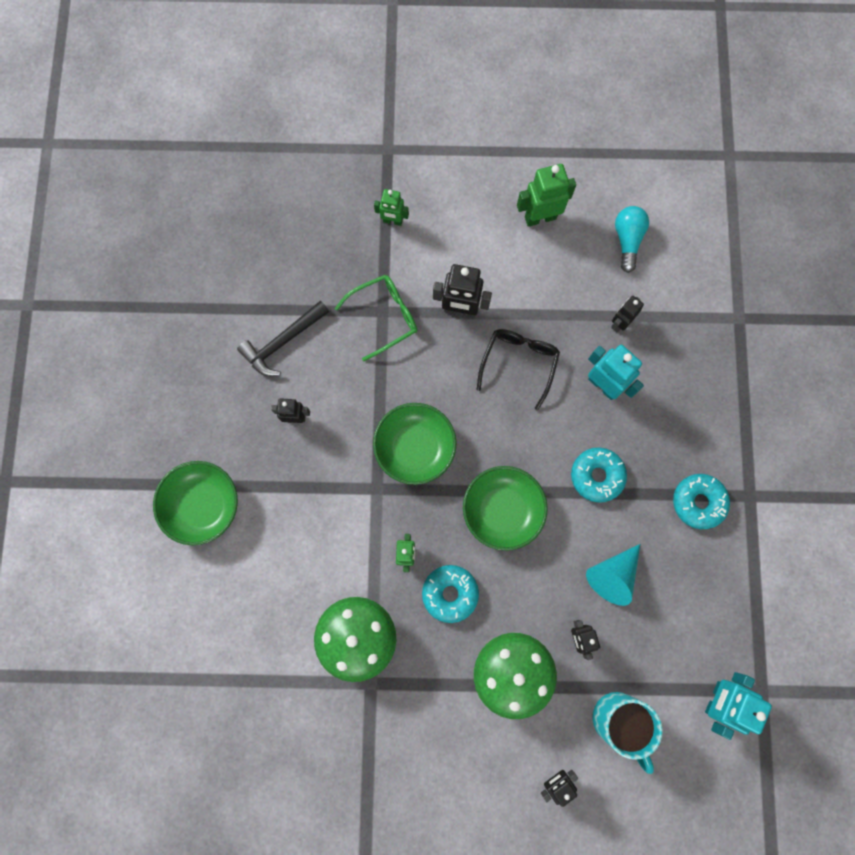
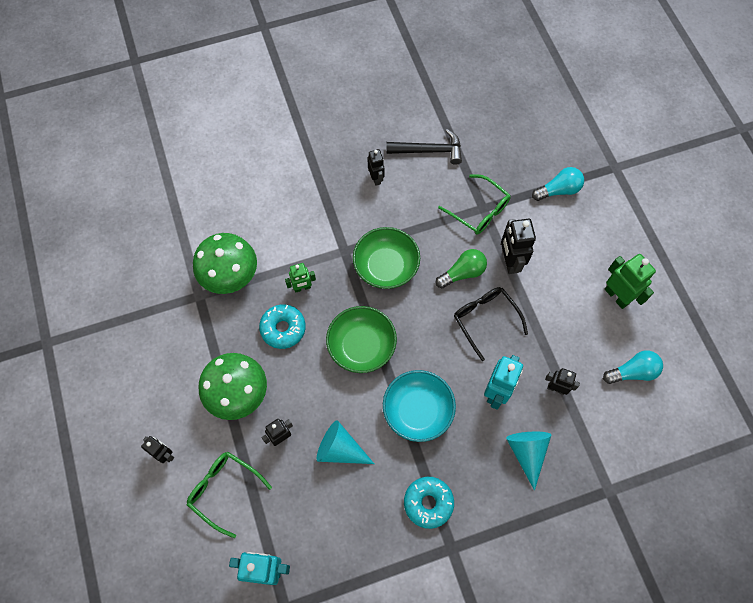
camera: 70 degrees right, 10 degrees down
(203, 505) = (290, 143): green bowl -> none
(283, 342) = (429, 151): black hammer -> black hammer turned 150 degrees clockwise
(392, 221) = (558, 190): green robot -> turquoise light bulb
(455, 366) = (462, 273): none -> green light bulb
(519, 364) = (485, 320): black glasses -> black glasses turned 120 degrees counterclockwise
(597, 476) = (417, 410): turquoise donut -> turquoise bowl
(618, 720) = (224, 490): turquoise mug -> green glasses
(677, 381) = (527, 453): none -> turquoise cone

